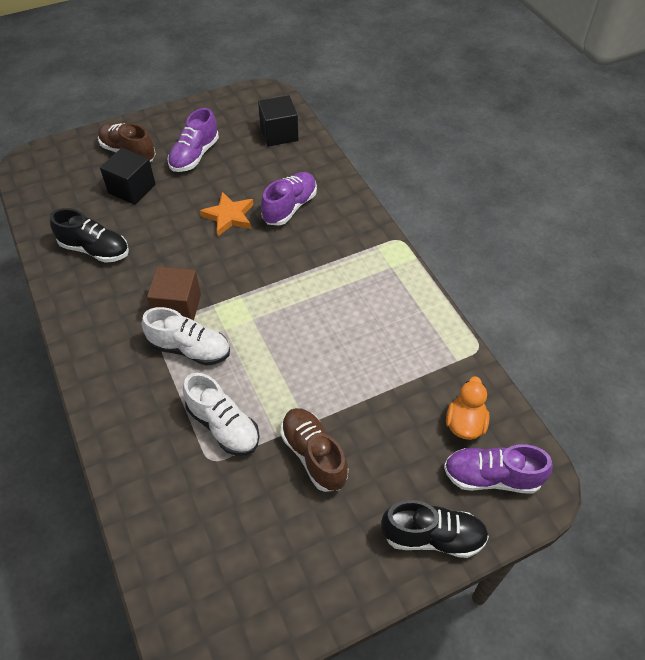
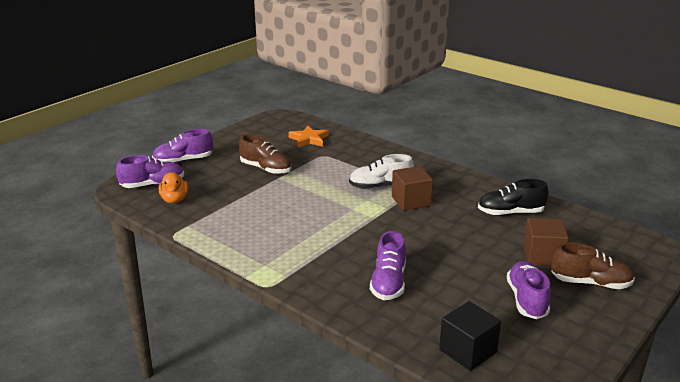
camera: 155 degrees right, 25 degrees down
(132, 189) = (542, 256): black cube -> brown cube
(223, 426) = (328, 166): white shoe -> none
(229, 216) = (435, 261): orange star -> orange star (309, 139)
(433, 537) = (183, 161): black shoe -> purple shoe

